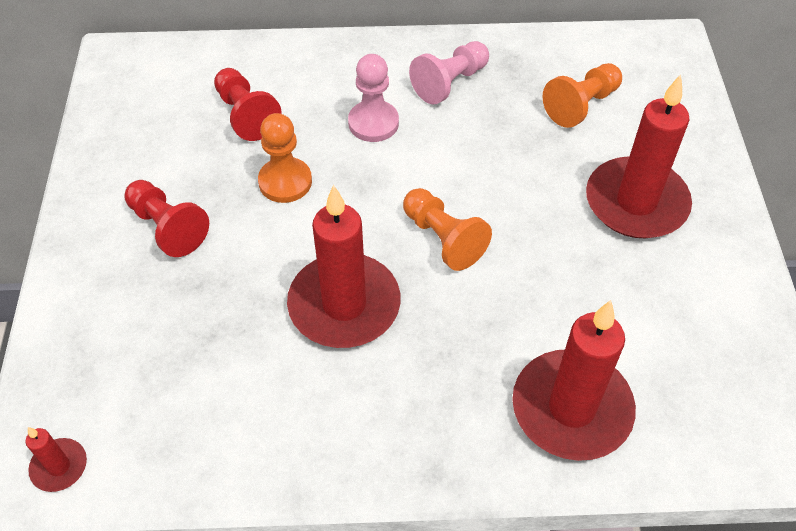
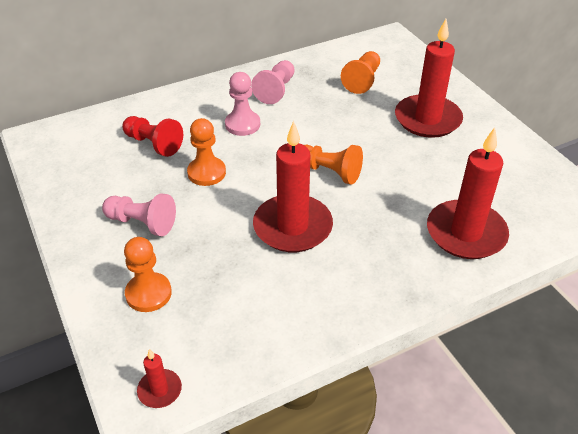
camera: 25 degrees left, 10 degrees down
(119, 330) = (148, 293): none -> orange pawn
(167, 227) = (142, 223): red pawn -> pink pawn

